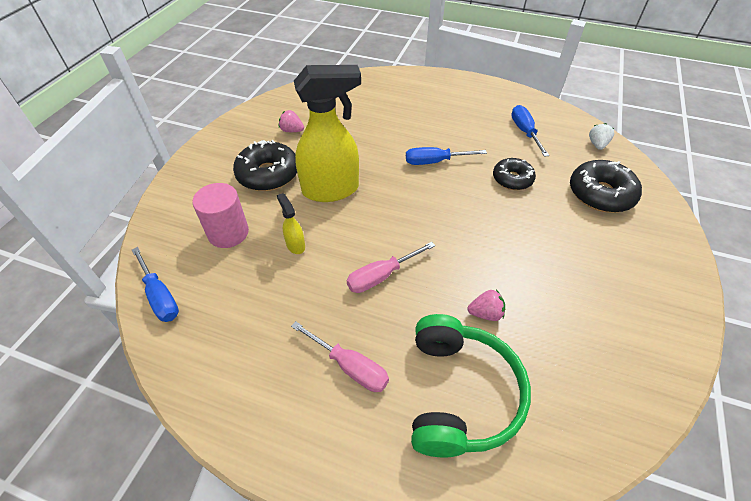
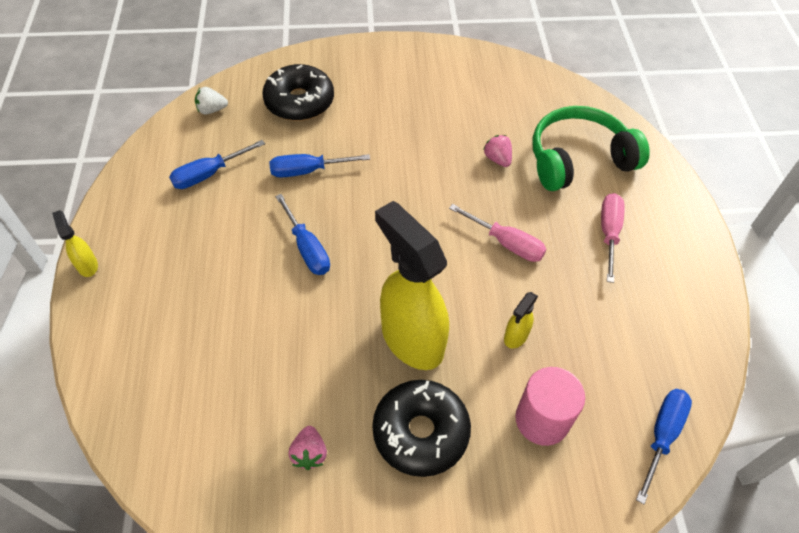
camera: 115 degrees left, 5 degrees up
(464, 79) = (87, 265): none -> yellow spray bottle
(512, 179) = (307, 171): black donut -> blue screwdriver

